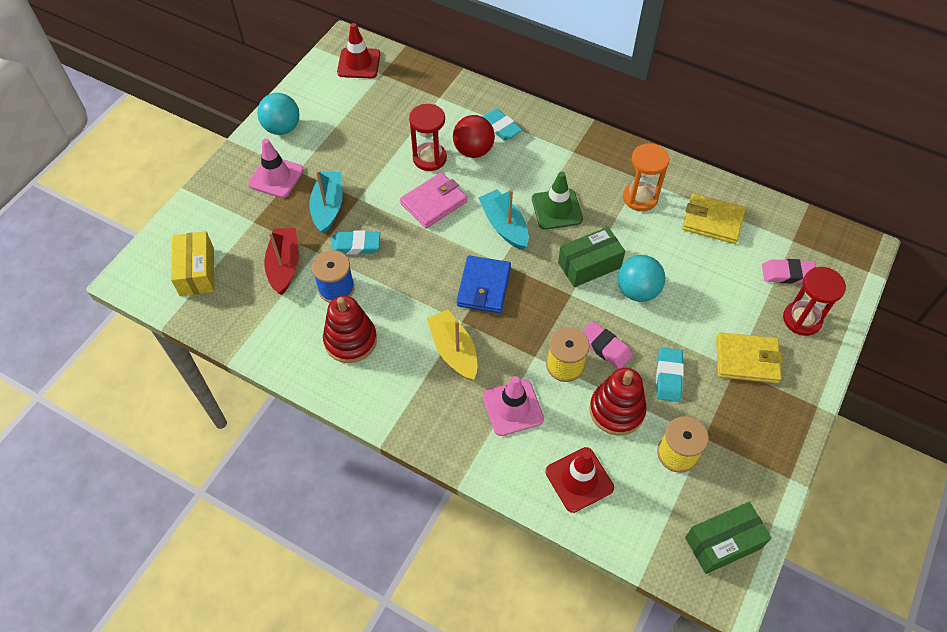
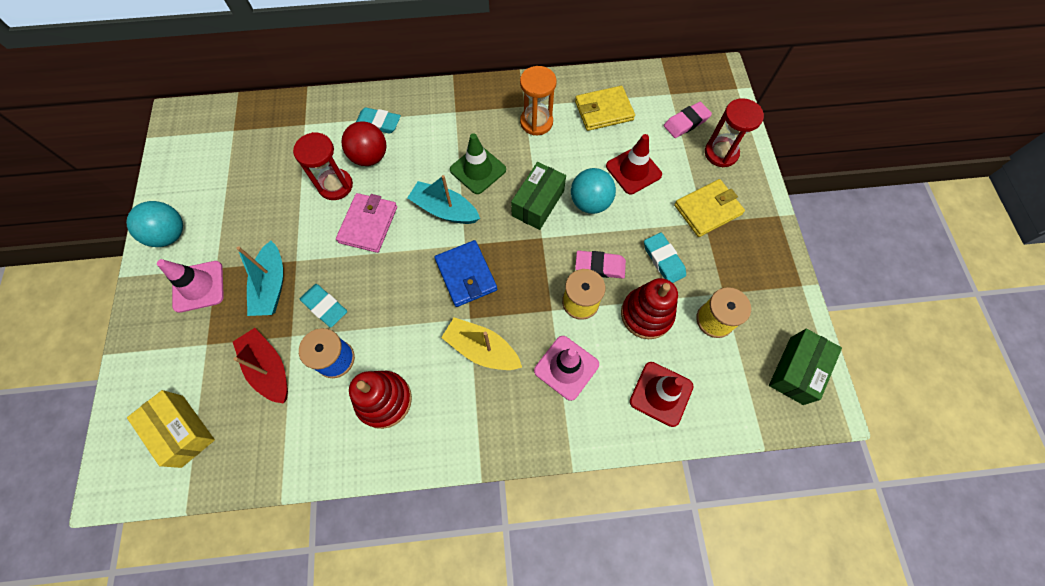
camera: 35 degrees left, 10 degrees up
(328, 207) = (272, 286): turquoise boat -> turquoise boat turned 150 degrees counterclockwise
(356, 245) = (324, 307): turquoise eraser -> turquoise eraser turned 75 degrees clockwise
(359, 63) = (204, 131): red traffic cone -> red traffic cone (633, 170)

